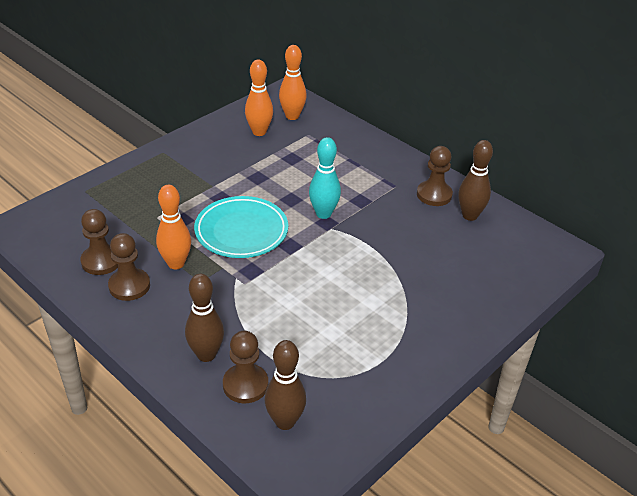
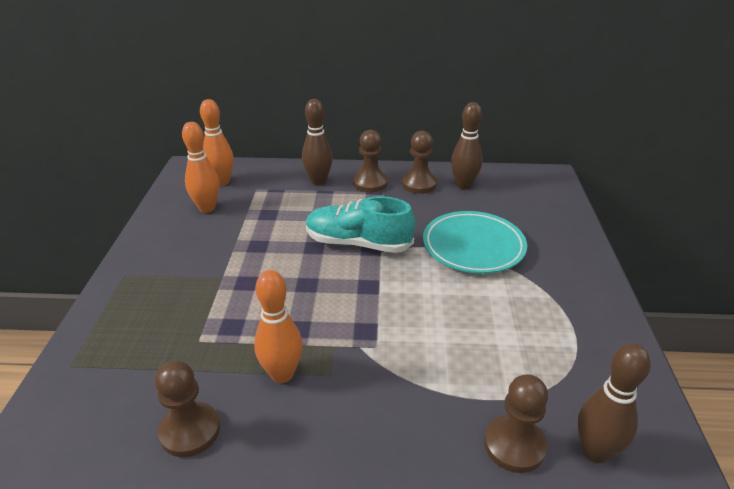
camera: 40 degrees left, 5 degrees down
(129, 286) = (260, 435): brown pawn -> brown pawn (370, 183)
(206, 354) = (438, 445): brown bowling pin -> brown bowling pin (318, 181)
(241, 231) = (307, 301): turquoise plate -> turquoise plate (473, 246)
(323, 214) = (358, 243): turquoise bowling pin -> turquoise shoe

